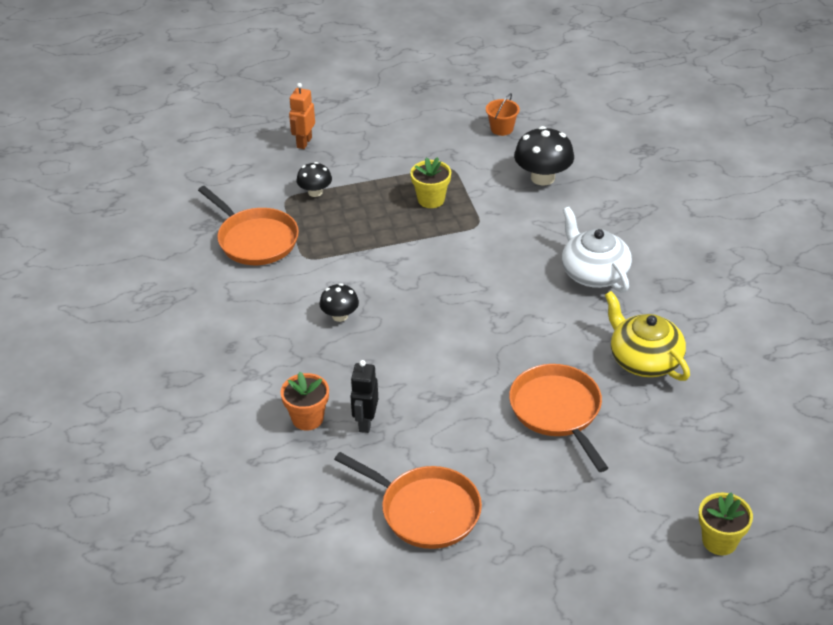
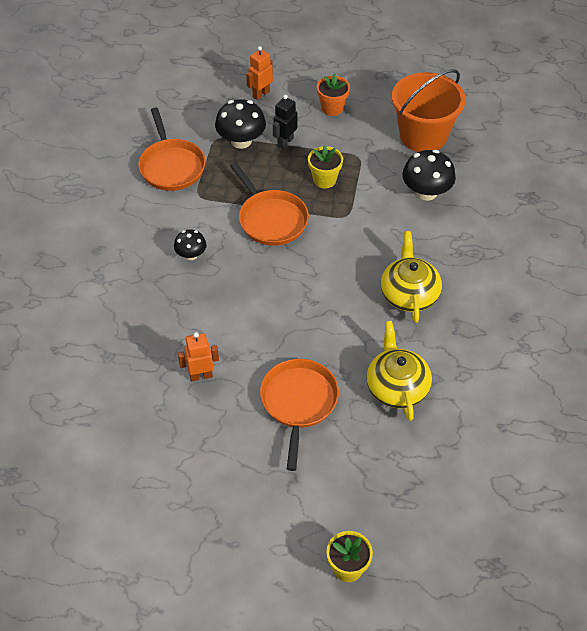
camera: 25 degrees right, 10 degrees up
(307, 418) = (113, 331): orange flower pot -> orange flower pot (332, 108)
(315, 192) = (241, 141): black mushroom -> black mushroom, size x1.69
(365, 422) = (152, 352): black robot -> black robot (285, 142)
(425, 510) = (147, 442): orange pan -> orange pan (271, 219)
(436, 425) = (201, 375): none -> orange robot
(501, 129) = (423, 135): orange bucket -> orange bucket, size x2.39
(593, 273) = (409, 294): white teapot -> yellow teapot

